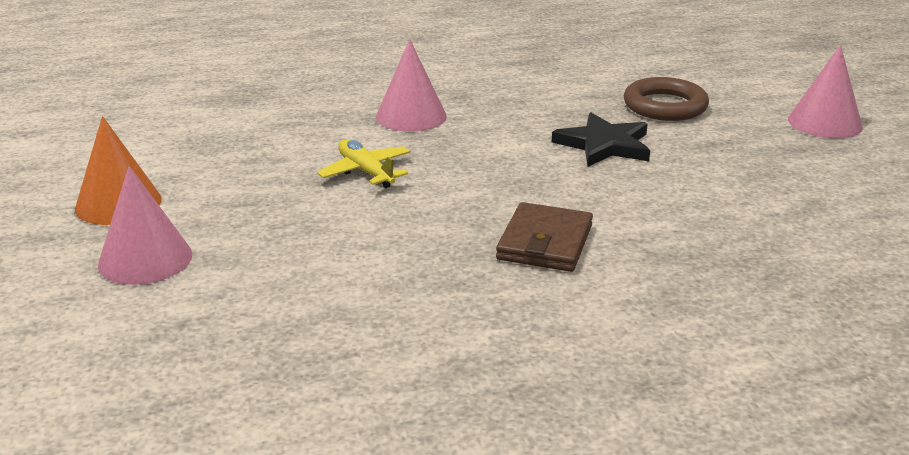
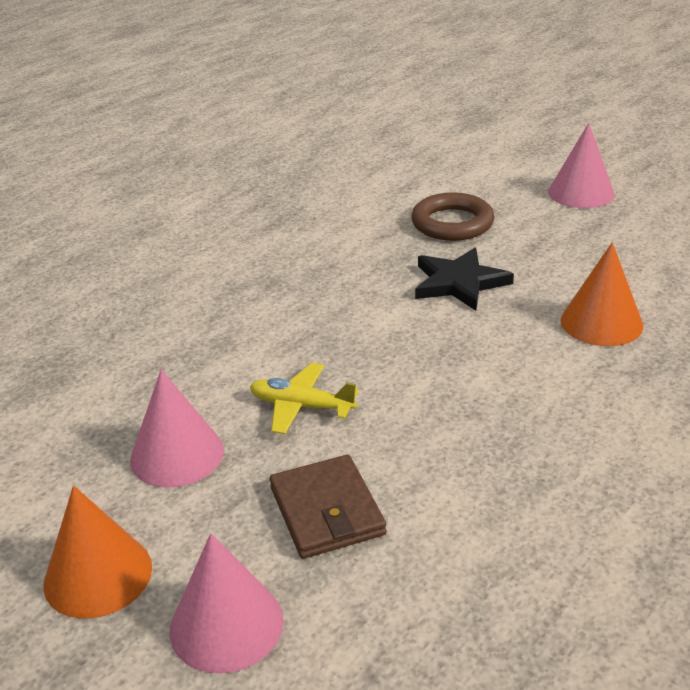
camera: 35 degrees left, 5 degrees up
(411, 116) = (257, 324): pink cone -> pink cone (177, 455)
(544, 242) = (546, 404): brown wallet -> brown wallet (326, 511)
(683, 213) = (601, 322): none -> orange cone

